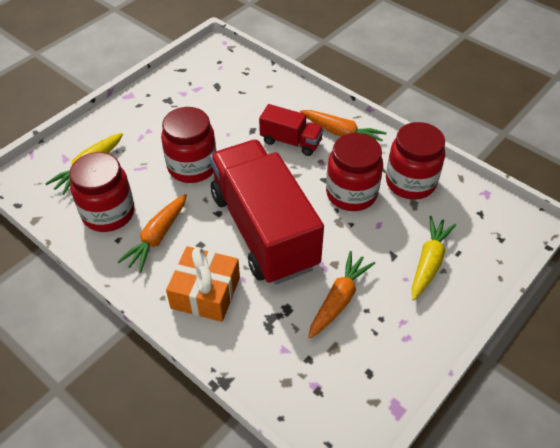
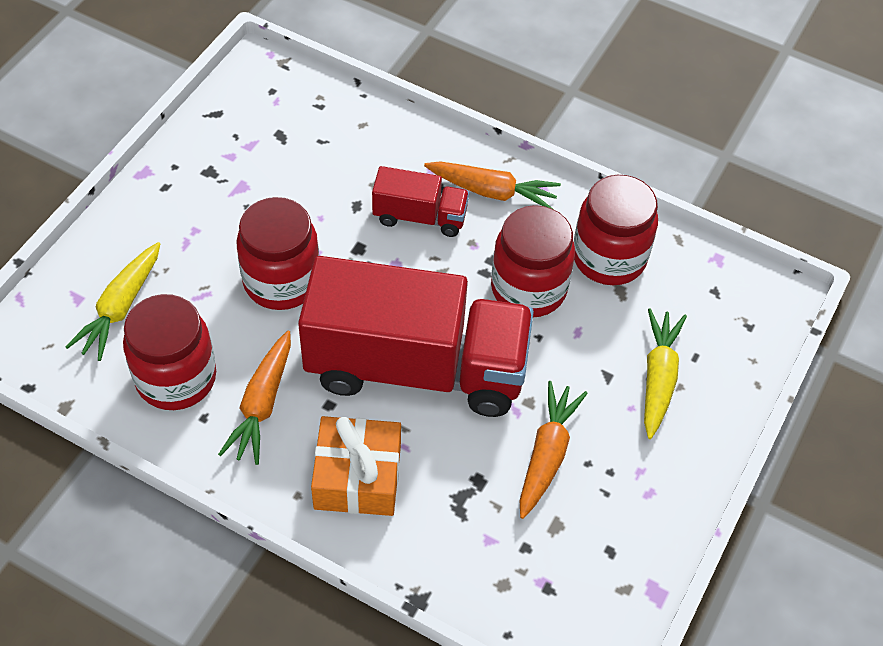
camera: 15 degrees left, 5 degrees up
(264, 230) = (416, 367): red truck -> red truck turned 135 degrees clockwise

